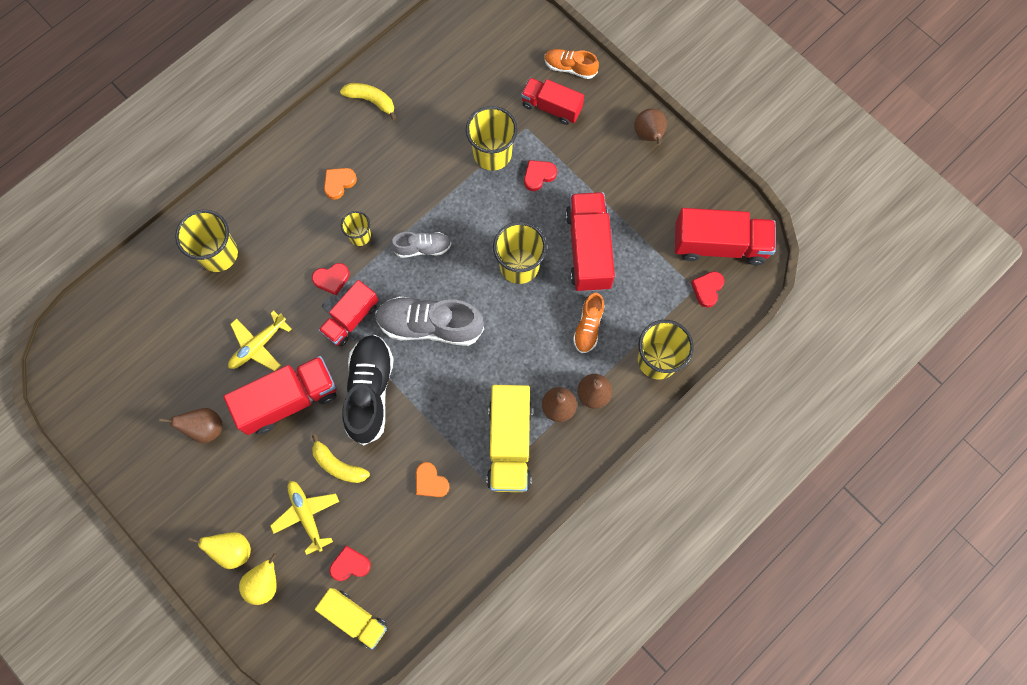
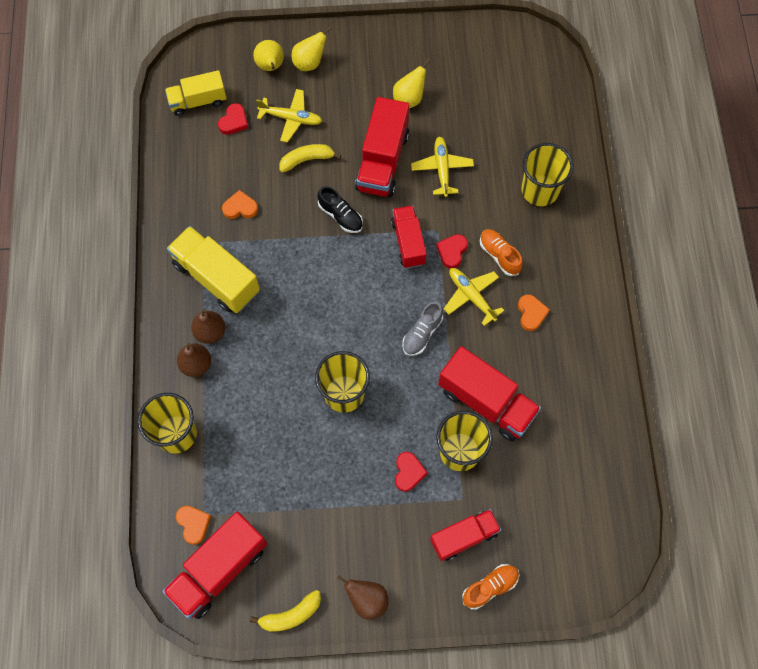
camera: 130 degrees right, 5 degrees down
(205, 428) = (409, 99): brown pear -> yellow pear
(360, 236) = (471, 296): yellow cup -> yellow plane
(370, 391) = (340, 216): black shoe -> black shoe, size x0.55
(371, 101) = (590, 392): yellow banana -> yellow banana (291, 615)
(430, 325) = (354, 292): grey shoe -> none
(588, 249) = (310, 458): red truck -> red truck (486, 402)
(588, 327) = (249, 404): orange shoe -> orange shoe (499, 255)
(707, 289) = (193, 524): red heart -> orange heart

